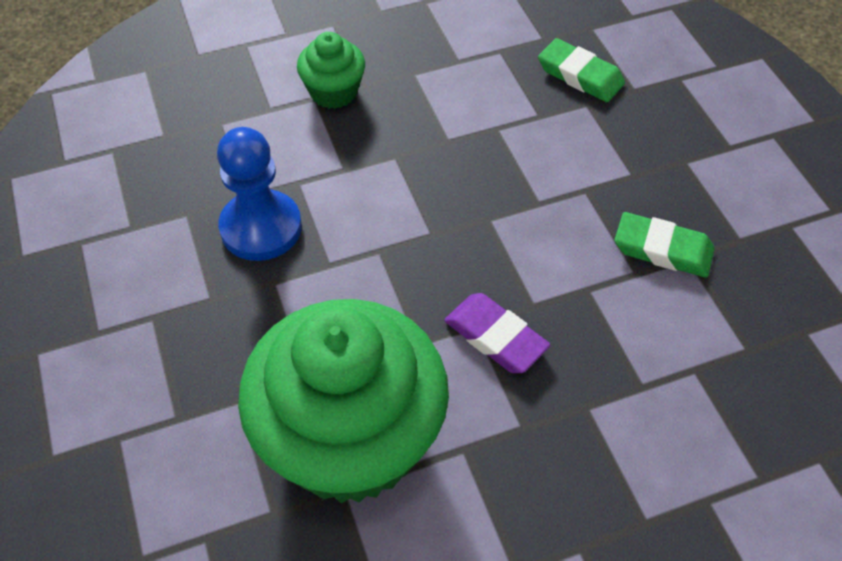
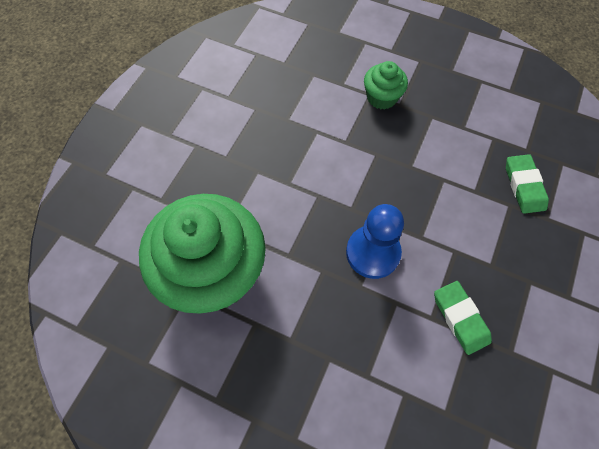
camera: 45 degrees right, 10 degrees up
(261, 228) = (279, 141): blue pawn -> blue pawn (373, 253)
(495, 337) = (325, 285): purple eraser -> none

